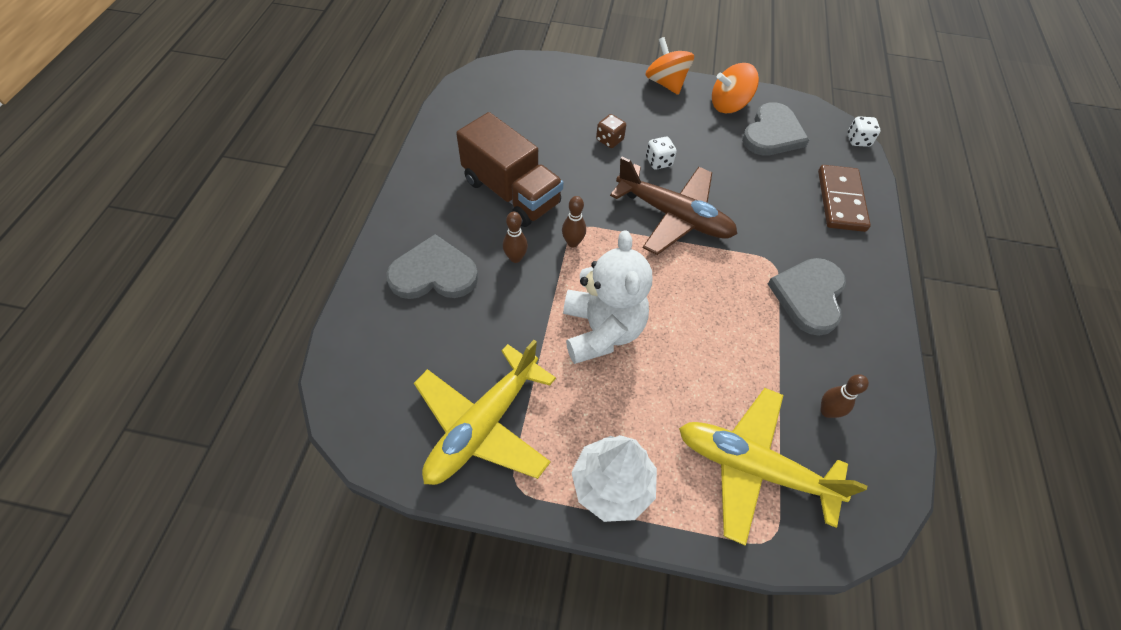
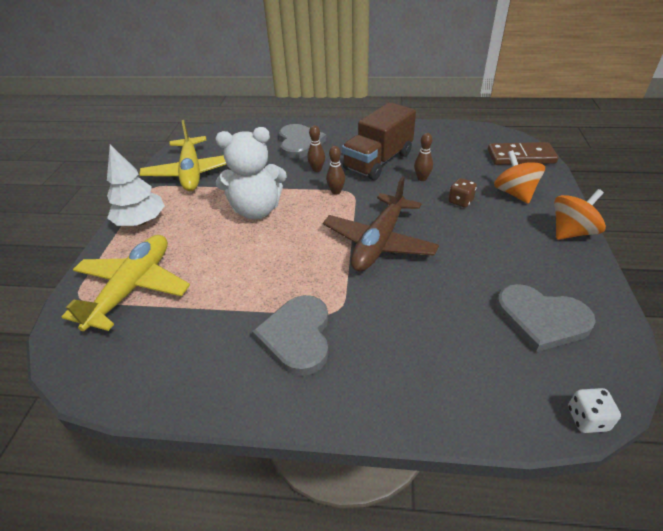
camera: 90 degrees right, 15 degrees down
(483, 425) = (191, 172): yellow plane -> yellow plane turned 135 degrees counterclockwise
(658, 162) = (446, 231): white dice -> none
(729, 105) = (569, 281): orange spinning top -> orange spinning top (514, 193)
(809, 296) = (297, 336): grey heart -> grey heart turned 105 degrees counterclockwise
(827, 411) = (170, 339): brown bowling pin -> brown bowling pin (422, 178)
(840, 200) = (450, 381): brown domino -> brown domino (521, 156)

